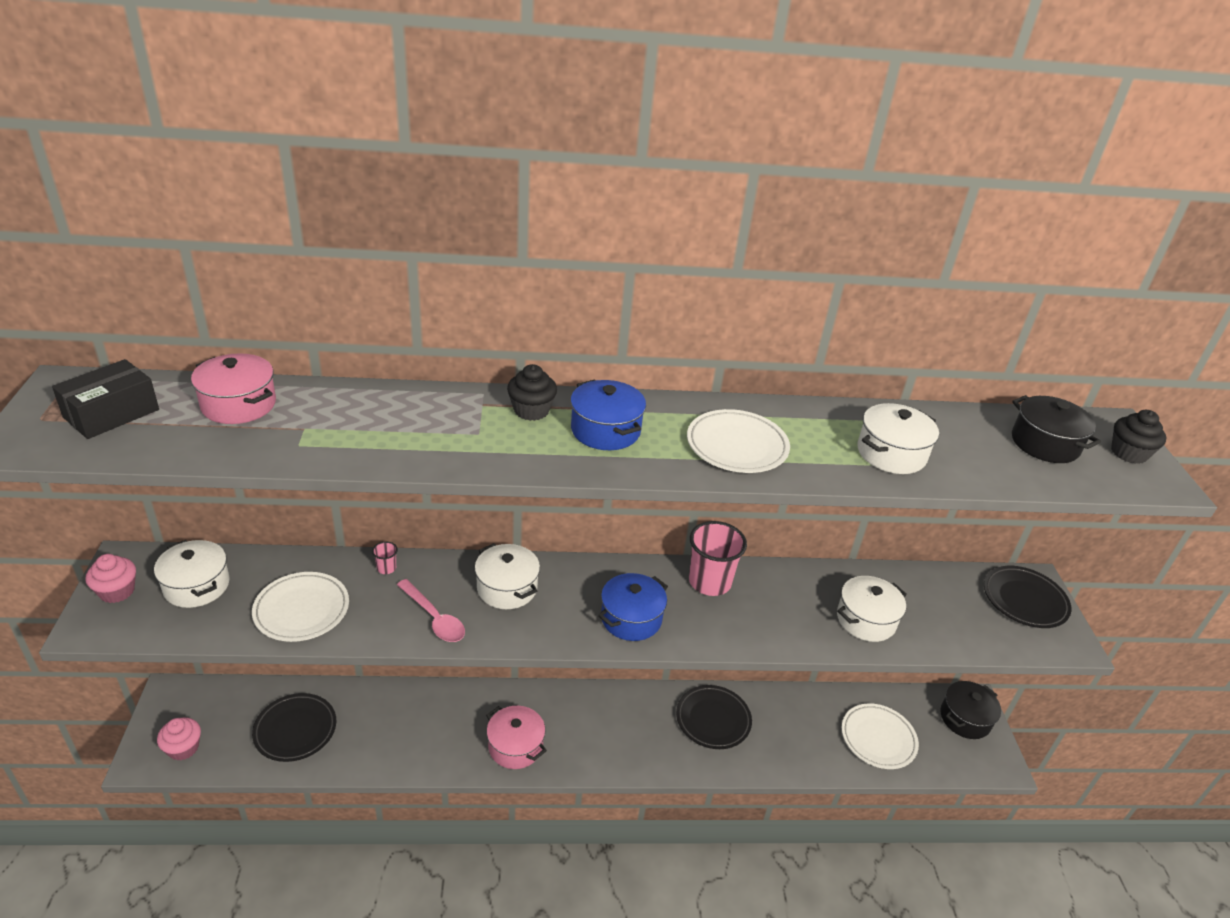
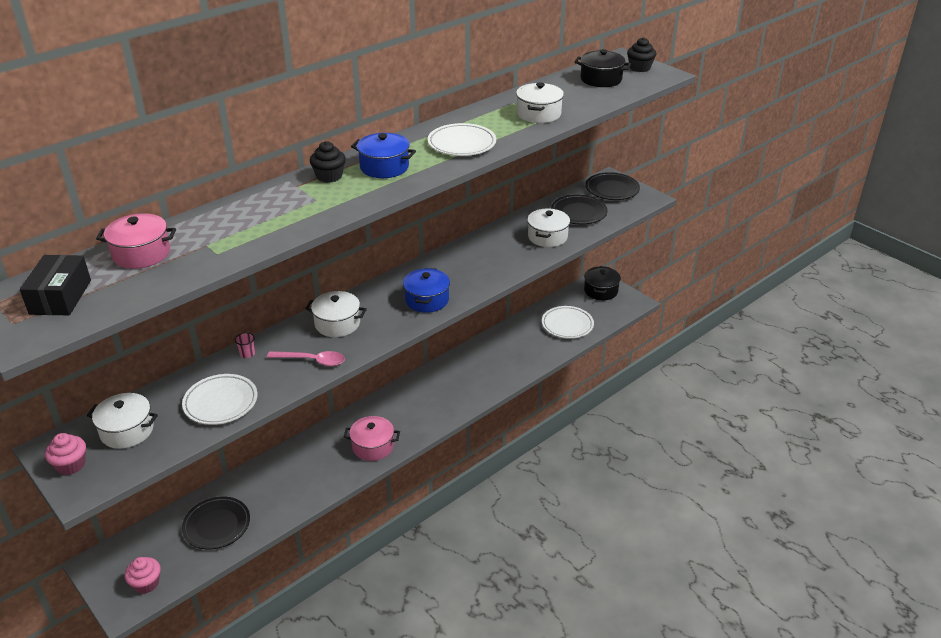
camera: 35 degrees left, 0 degrees up
(709, 582) = (449, 261): pink cup -> none
(713, 719) = (473, 366): black plate -> black plate (578, 213)

